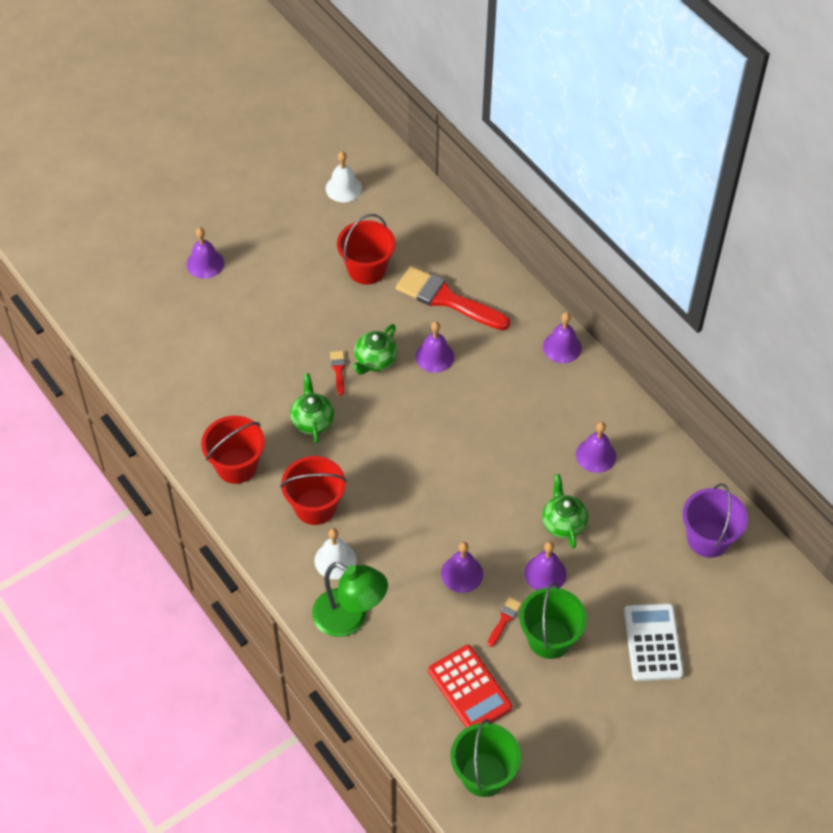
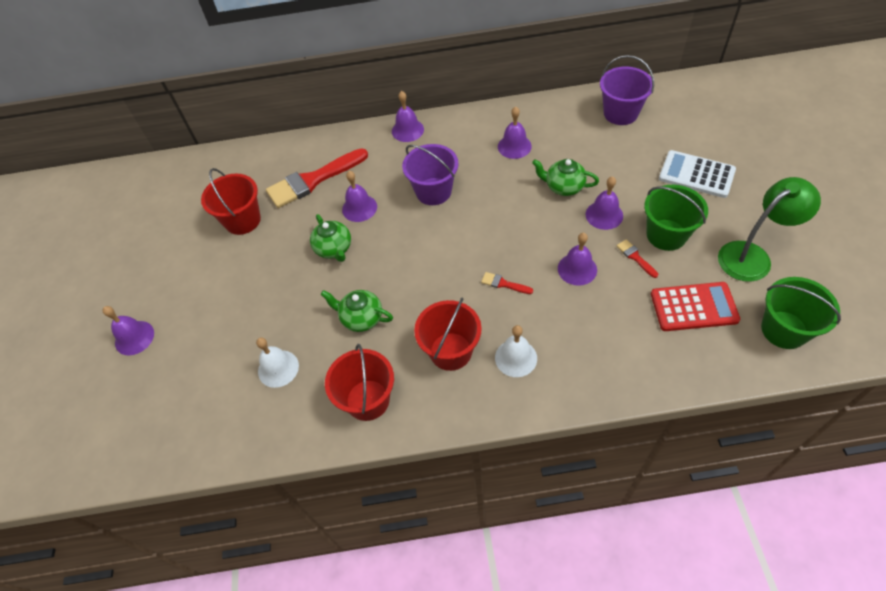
camera: 55 degrees left, 0 degrees up
(338, 370) = (324, 278): red brush -> red brush (503, 284)
(343, 188) = (153, 206): white bell -> white bell (278, 368)
(350, 619) = (583, 370): green lamp -> green lamp (752, 256)
(491, 409) = (433, 191): none -> purple bucket

